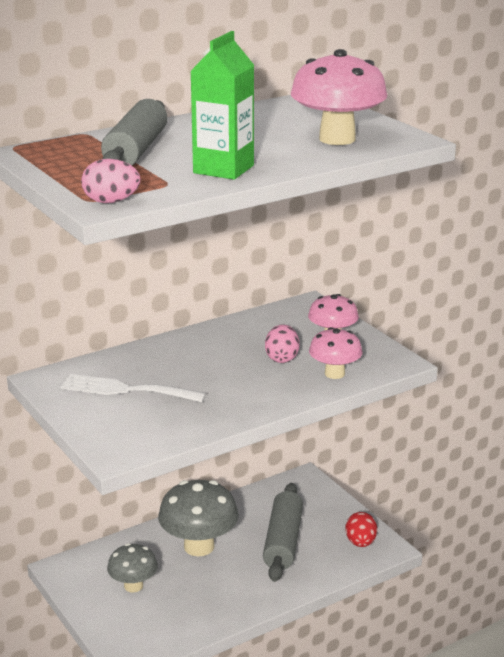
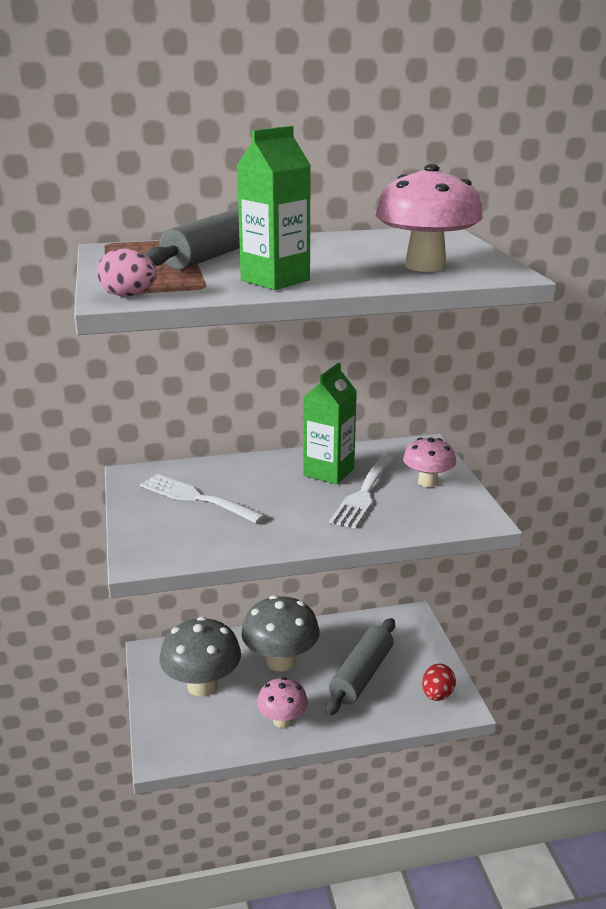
camera: 20 degrees right, 0 degrees up
(133, 586) = (202, 685): grey mushroom -> grey mushroom, size x1.66
(236, 344) = (328, 472): none -> green carton
(282, 358) = (363, 494): pink egg -> white fork
(334, 374) = (407, 519): pink mushroom -> pink mushroom (282, 720)

